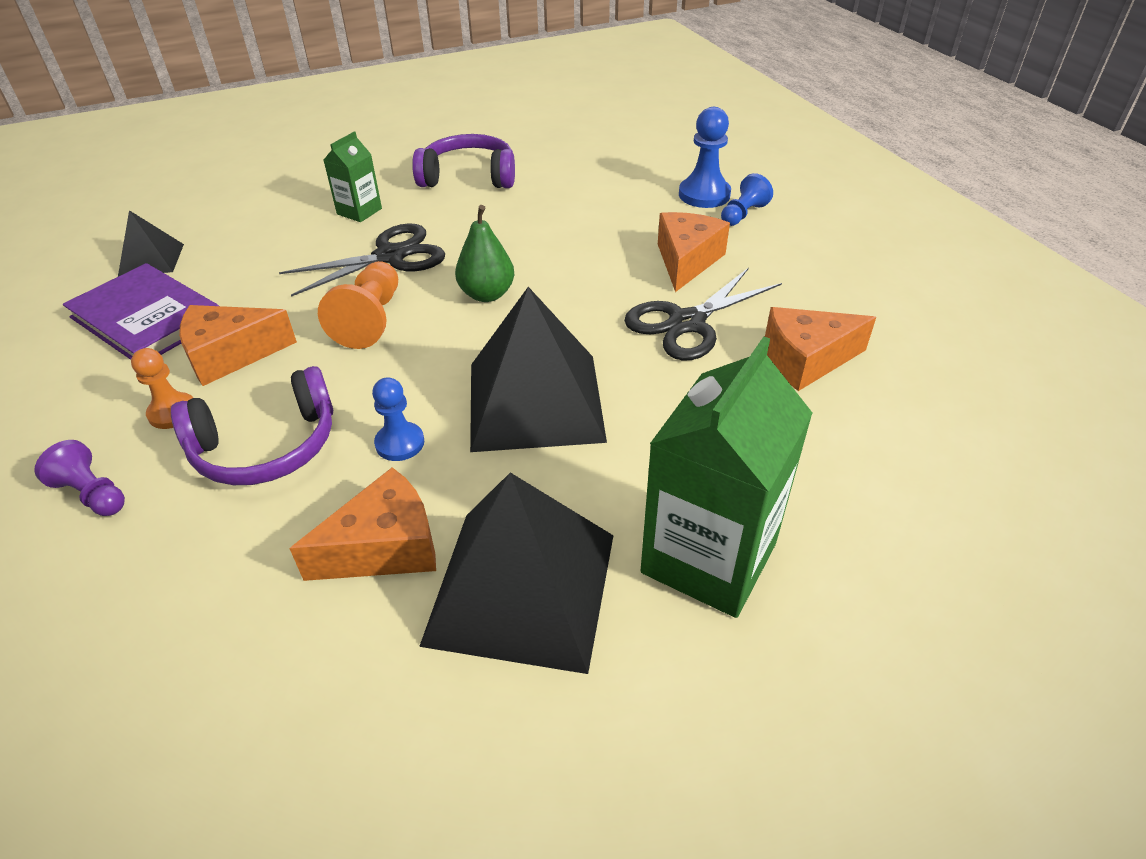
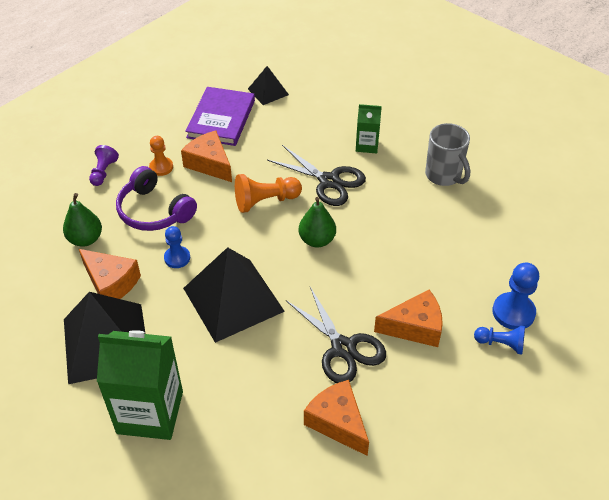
camera: 65 degrees right, 5 degrees up
(241, 562) = (85, 239): none -> green pear
(469, 177) = (444, 176): purple headphones -> grey mug
(687, 323) = (343, 348): black scissors -> black scissors turned 150 degrees counterclockwise

